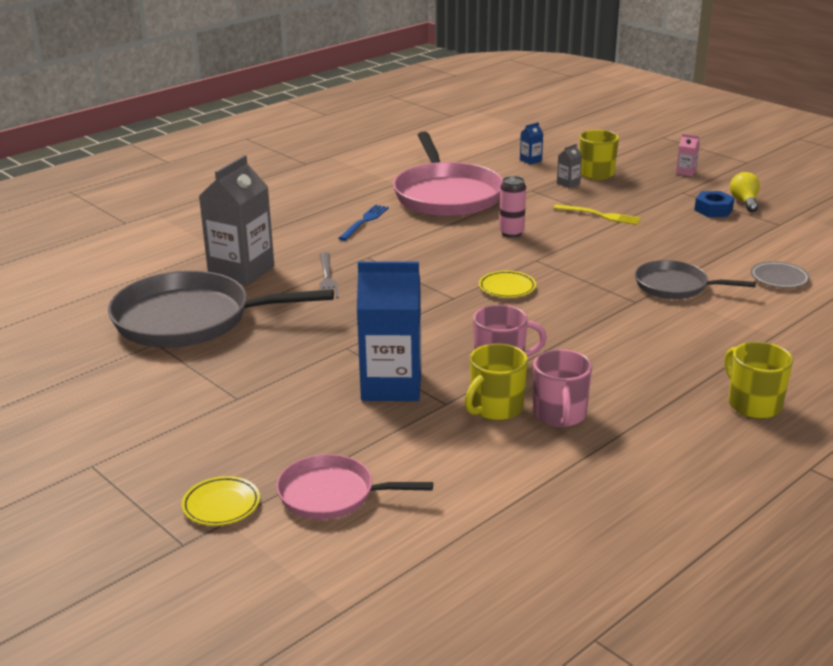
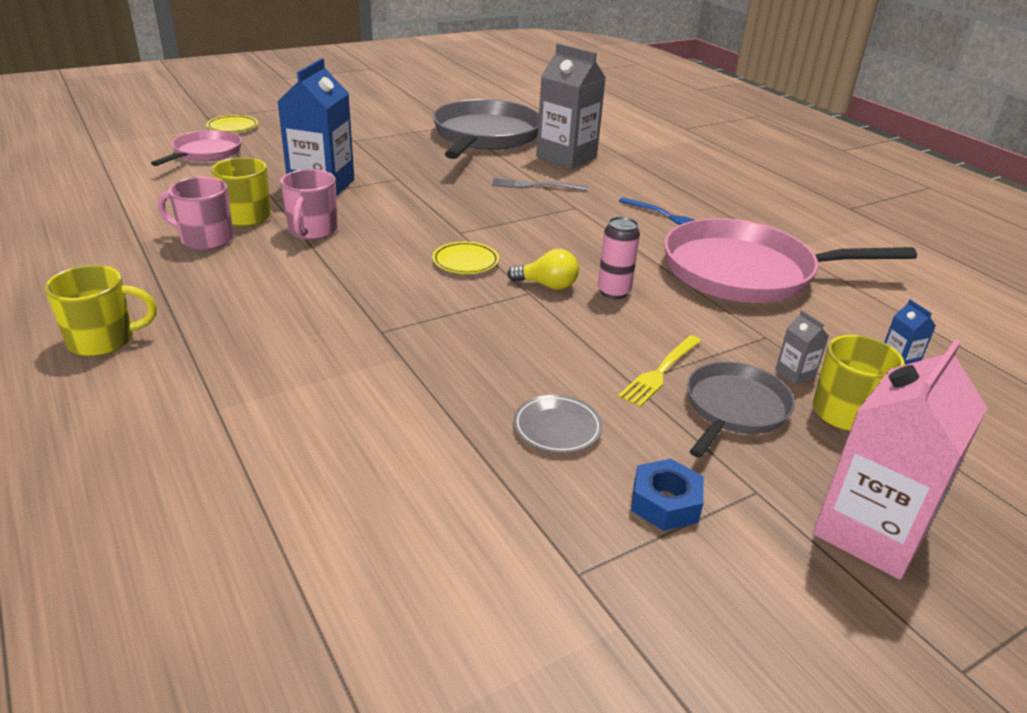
camera: 100 degrees right, 5 degrees up
(675, 286) = (402, 372): grey pan -> grey pan (734, 409)
(686, 172) = (870, 532): pink carton -> pink carton, size x2.45
(744, 202) = (700, 563): yellow light bulb -> yellow light bulb (547, 285)
(779, 278) = (366, 480): grey plate -> grey plate (557, 428)

